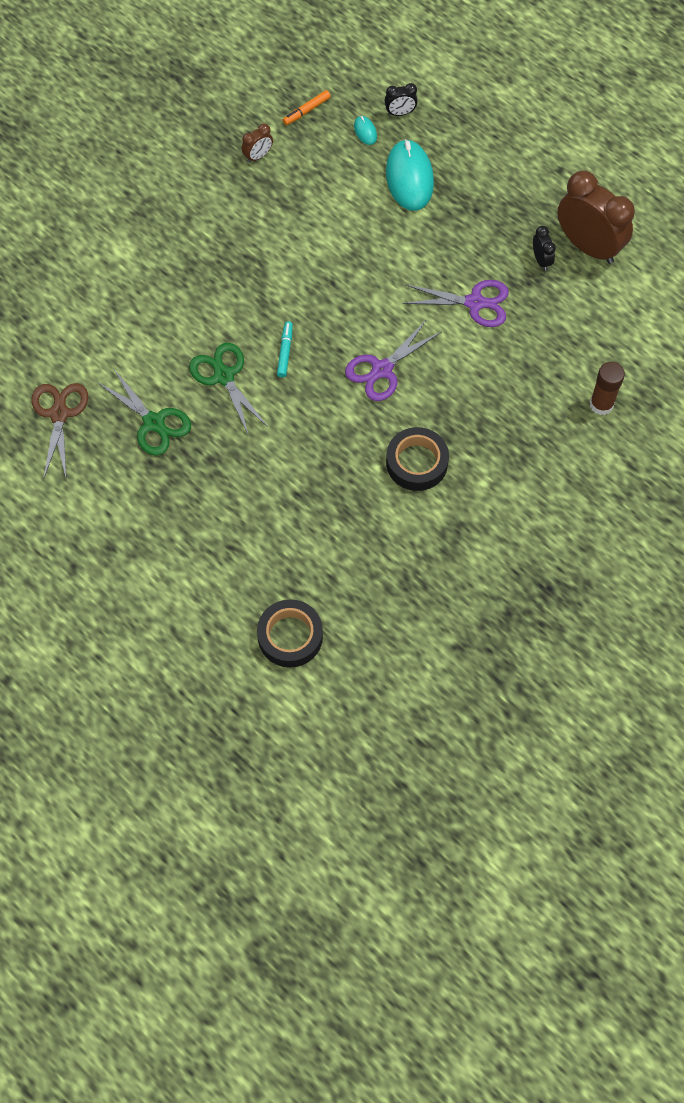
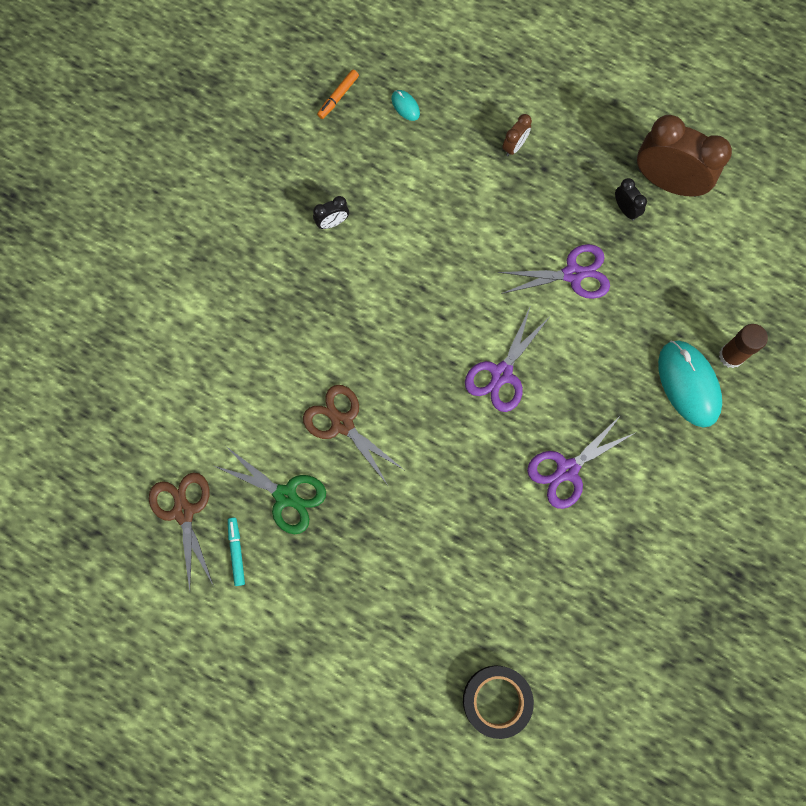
camera: 15 degrees left, 10 degrees up
(224, 376) = (342, 423): green scissors -> brown scissors
(258, 156) = (303, 161): brown clock -> brown clock (514, 146)
(285, 352) = (397, 379): turquoise marker -> turquoise marker (236, 552)
(400, 113) = (435, 76): black clock -> black clock (332, 222)
(409, 178) = (466, 148): turquoise mouse -> turquoise mouse (688, 384)
(416, 463) = (567, 470): black tape -> purple scissors

